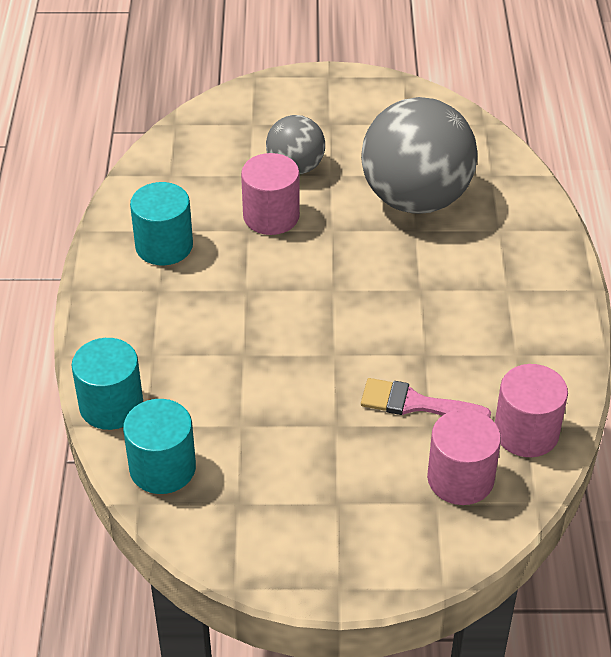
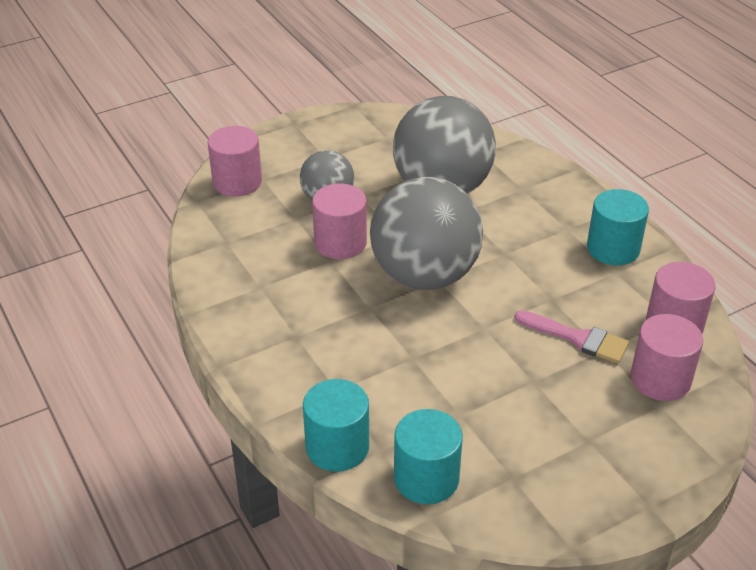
camera: 30 degrees left, 5 degrees down
(164, 246) = (270, 299): turquoise cylinder -> turquoise cylinder (613, 249)
(226, 118) = (237, 182): none -> pink cylinder
(322, 280) = (424, 275): none -> grey ball
(415, 403) = (578, 338): pink brush -> pink brush turned 135 degrees counterclockwise

